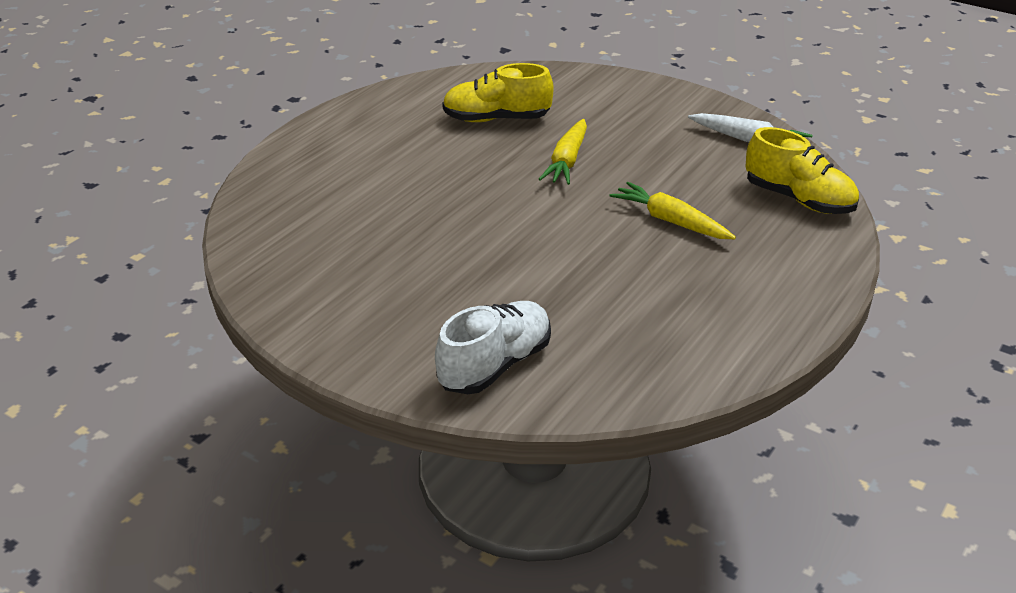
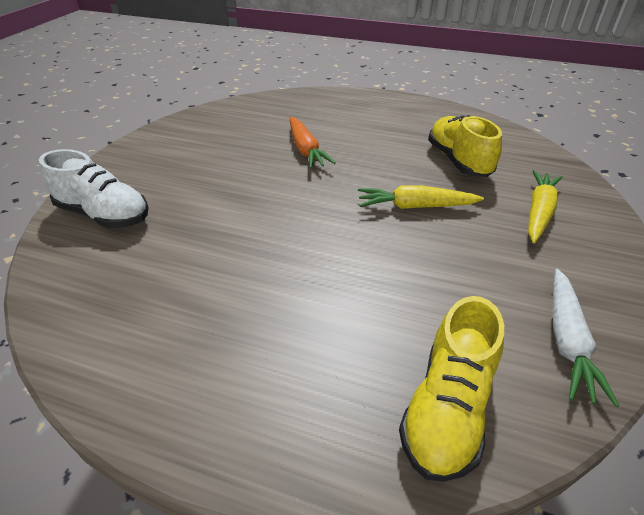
camera: 75 degrees right, 5 degrees up
(418, 206) = (306, 150): none -> orange carrot
(670, 221) = (340, 287): yellow carrot -> yellow carrot (538, 212)

